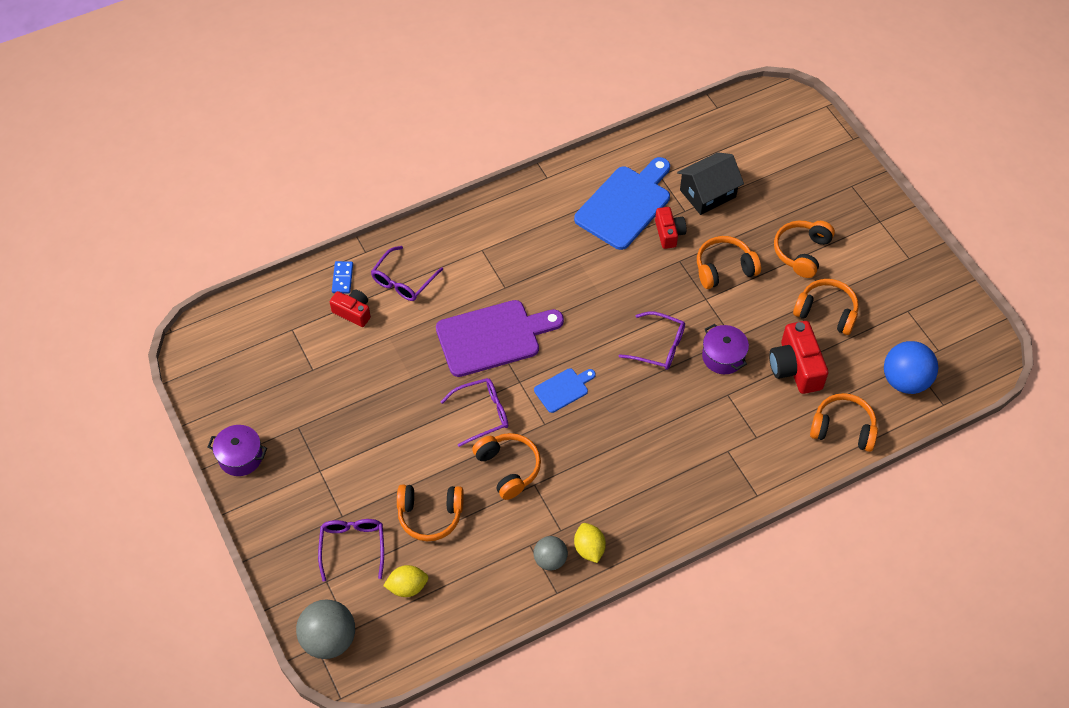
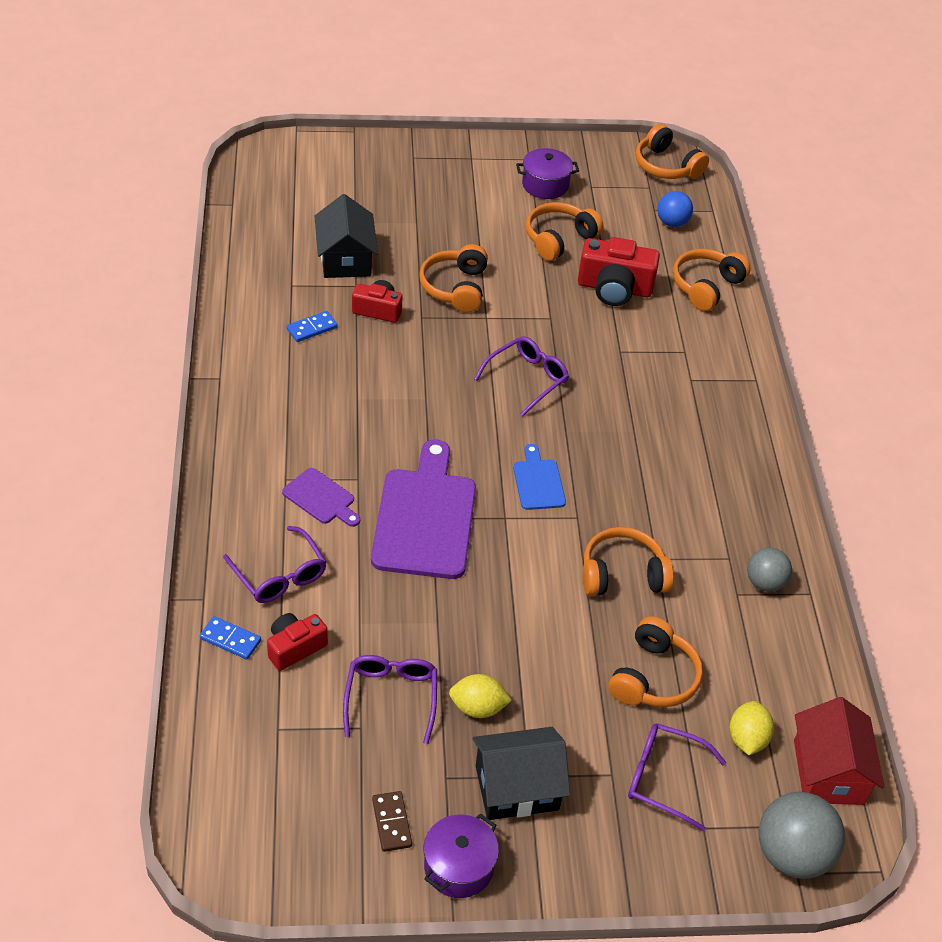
camera: 70 degrees left, 10 degrees down
(254, 412) = (391, 823): none -> brown domino
(308, 467) = (517, 787): none -> black house
(404, 645) = (828, 772): none -> red house
(477, 275) = (321, 498): none -> purple cutting board
(482, 414) = (531, 570): purple glasses -> purple glasses (391, 698)
(589, 548) = (764, 542): yellow lemon -> yellow lemon (478, 708)
(625, 204) = (312, 328): blue cutting board -> blue domino
(723, 357) = (570, 335): purple pot -> purple pot (545, 185)
(801, 252) = (473, 225): orange headphones -> orange headphones (666, 166)
(905, 380) = (672, 223): blue ball -> blue ball, size x0.61

